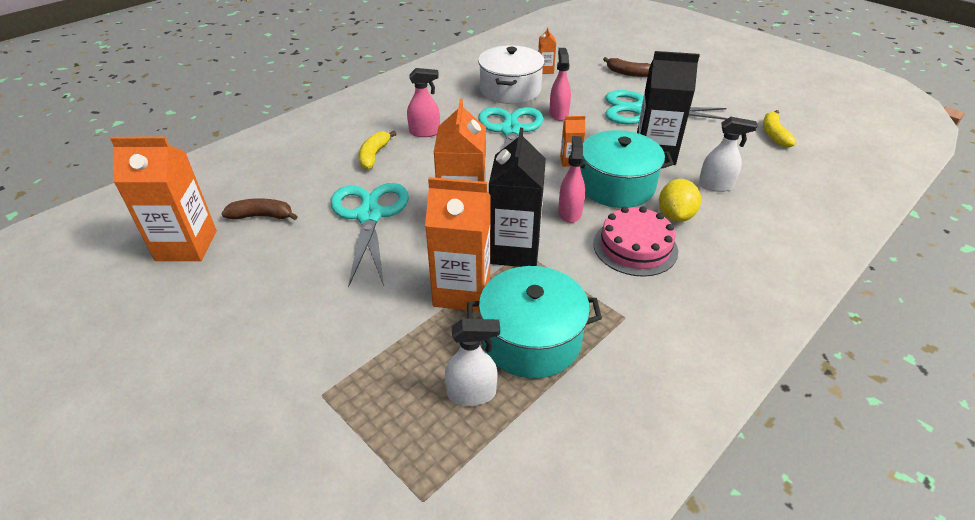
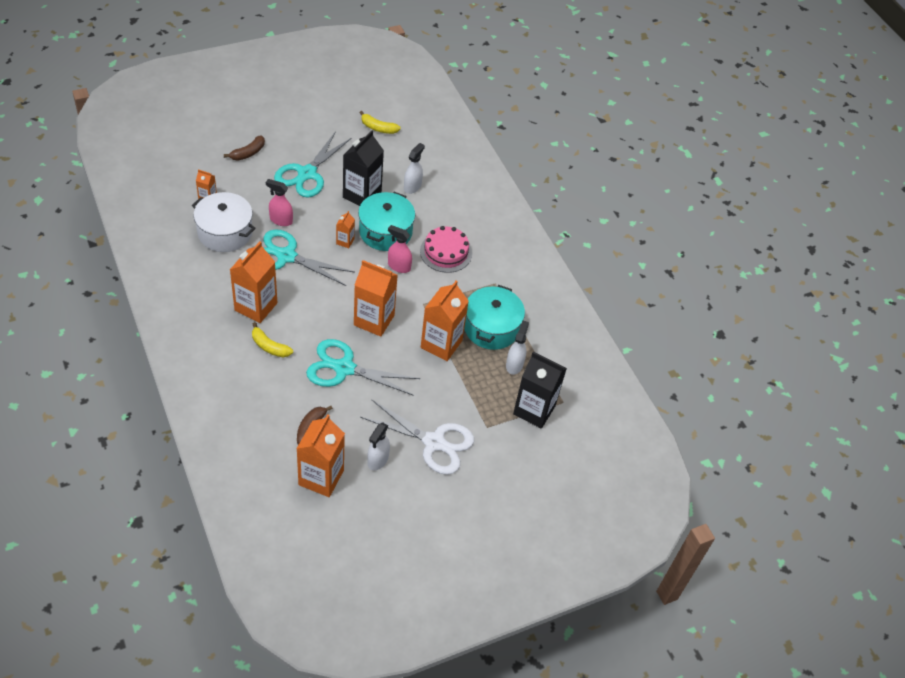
camera: 75 degrees left, 10 degrees up
(225, 287) = (378, 460): none -> white spray bottle
(270, 337) = (434, 442): none -> white scissors
(425, 132) = (256, 306): pink spray bottle -> orange carton
(514, 250) = (419, 307): black carton -> black carton (534, 410)
(675, 215) = (429, 220): yellow lemon -> none

